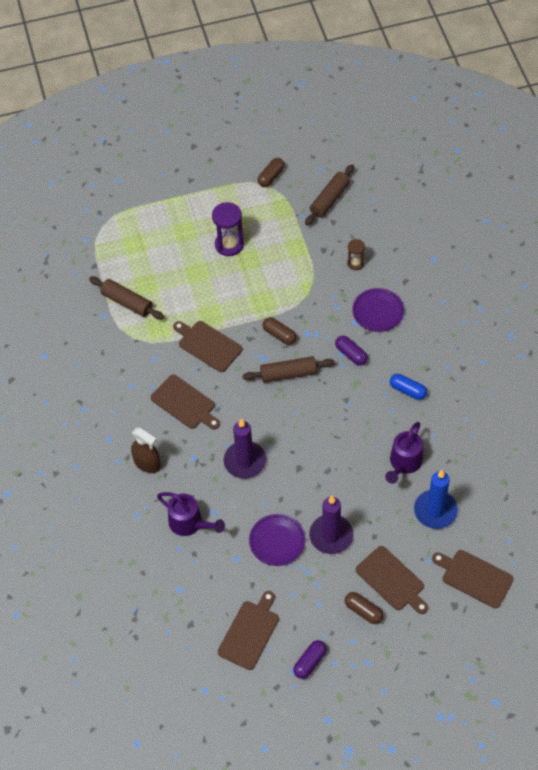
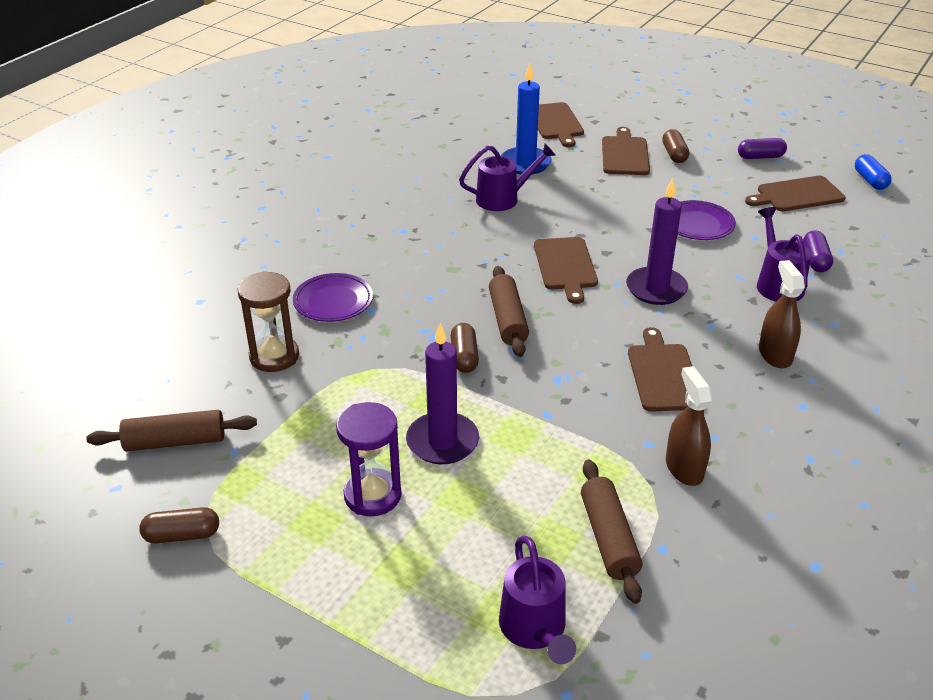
camera: 135 degrees left, 20 degrees down
(117, 249) = (535, 630): none -> purple watering can
(129, 358) = (684, 468): none -> brown spray bottle
(208, 345) = (561, 407): brown cutting board -> brown cutting board (565, 266)
(288, 374) = (508, 320): brown rolling pin -> brown rolling pin turned 45 degrees clockwise
(331, 535) = (640, 200): purple candle -> purple candle (442, 441)
(351, 354) = (419, 290): purple capsule -> purple capsule (815, 260)
(355, 263) = (274, 356): brown hourglass -> brown hourglass, size x1.72
(408, 390) = (415, 234): blue capsule -> blue capsule (870, 180)

